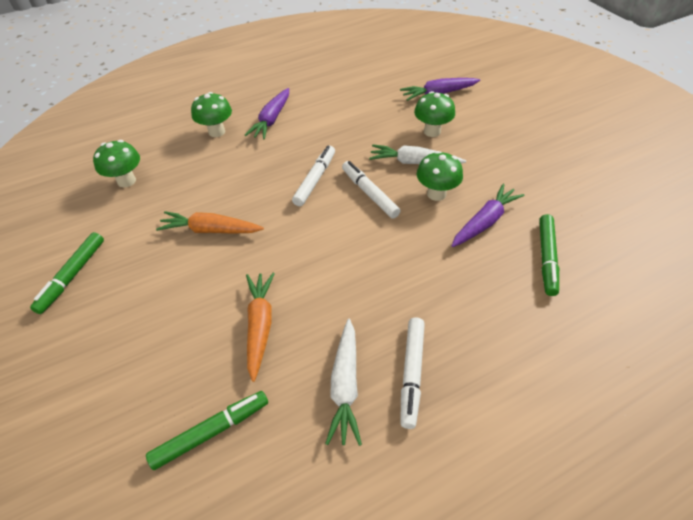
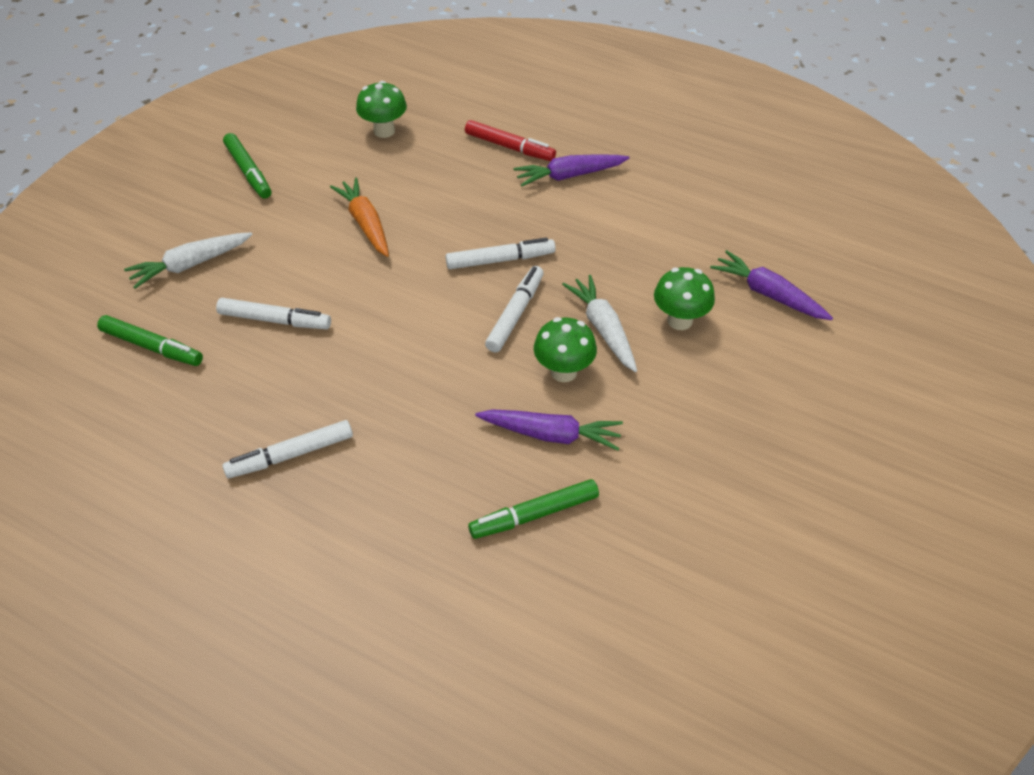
camera: 55 degrees right, 0 degrees up
(72, 276) = (248, 172): green marker -> green marker turned 105 degrees counterclockwise
(216, 132) = (509, 147): green mushroom -> red marker
(260, 326) = (275, 320): orange carrot -> white marker
(345, 385) = (248, 412): white carrot -> white carrot (191, 265)

